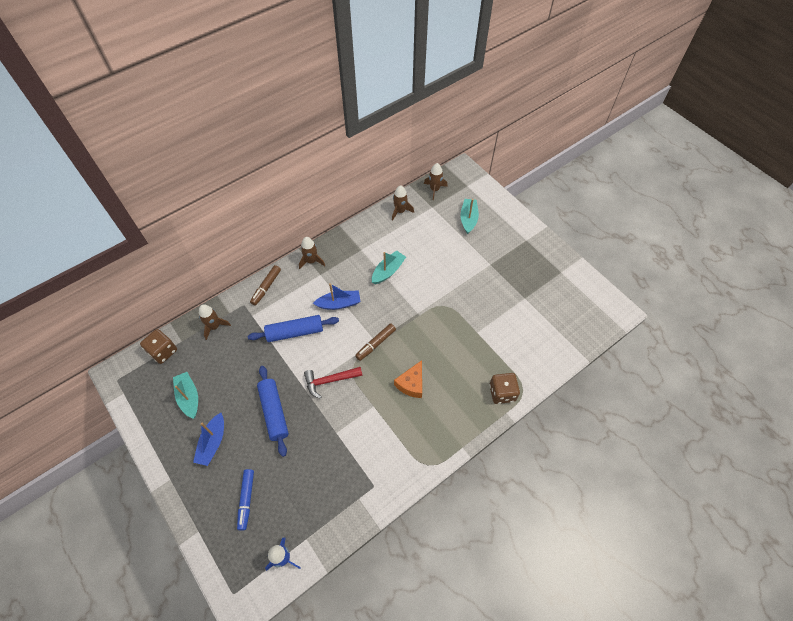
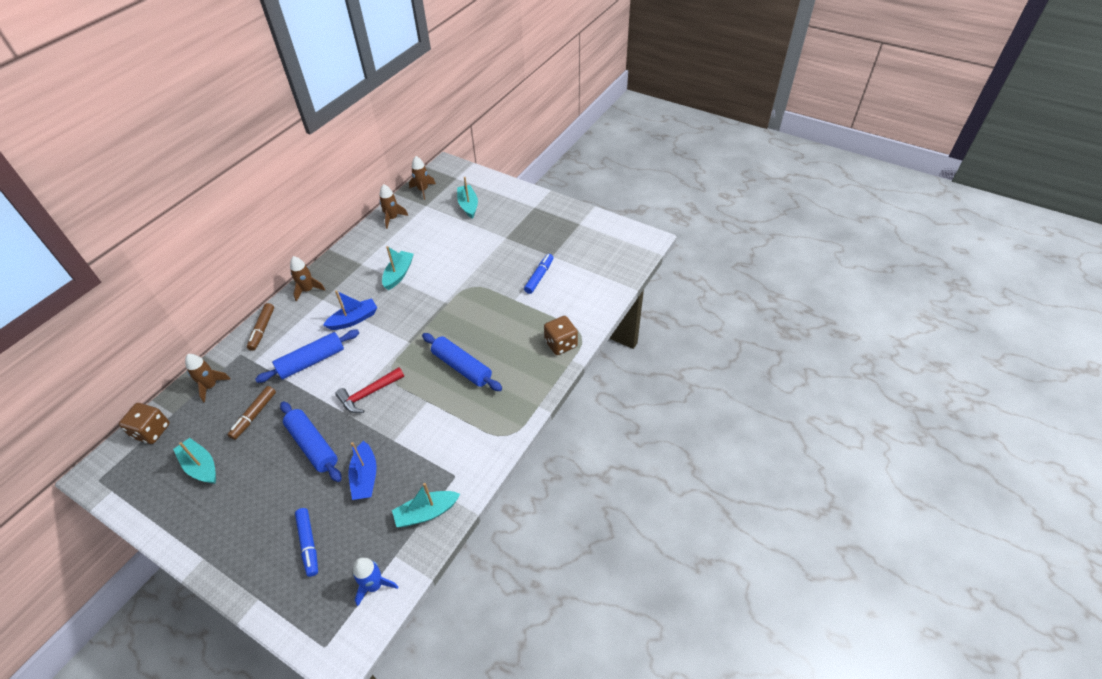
camera: 20 degrees left, 10 degrees down
(213, 442) = (246, 501): blue boat -> blue boat (365, 477)
(341, 511) = (426, 513): none -> turquoise boat
(375, 344) = (408, 343): brown marker -> brown marker (254, 415)
(411, 384) = (462, 367): orange cheese -> blue rolling pin
(506, 316) = (539, 277): none -> blue marker

